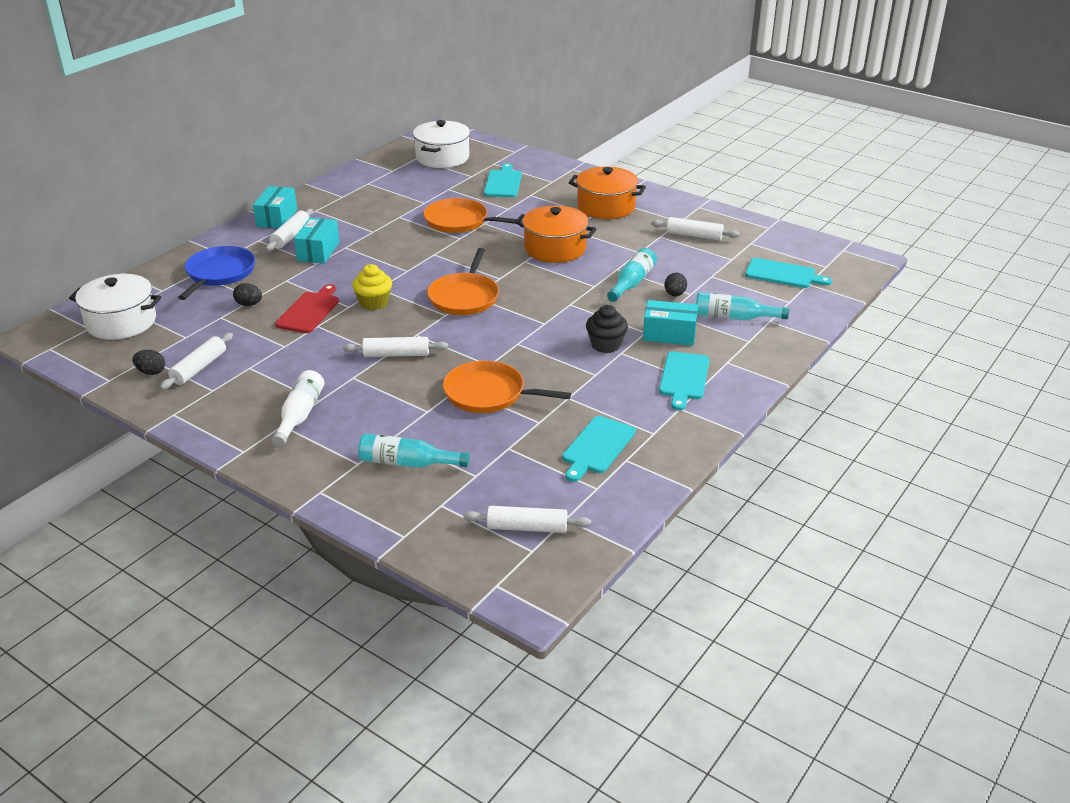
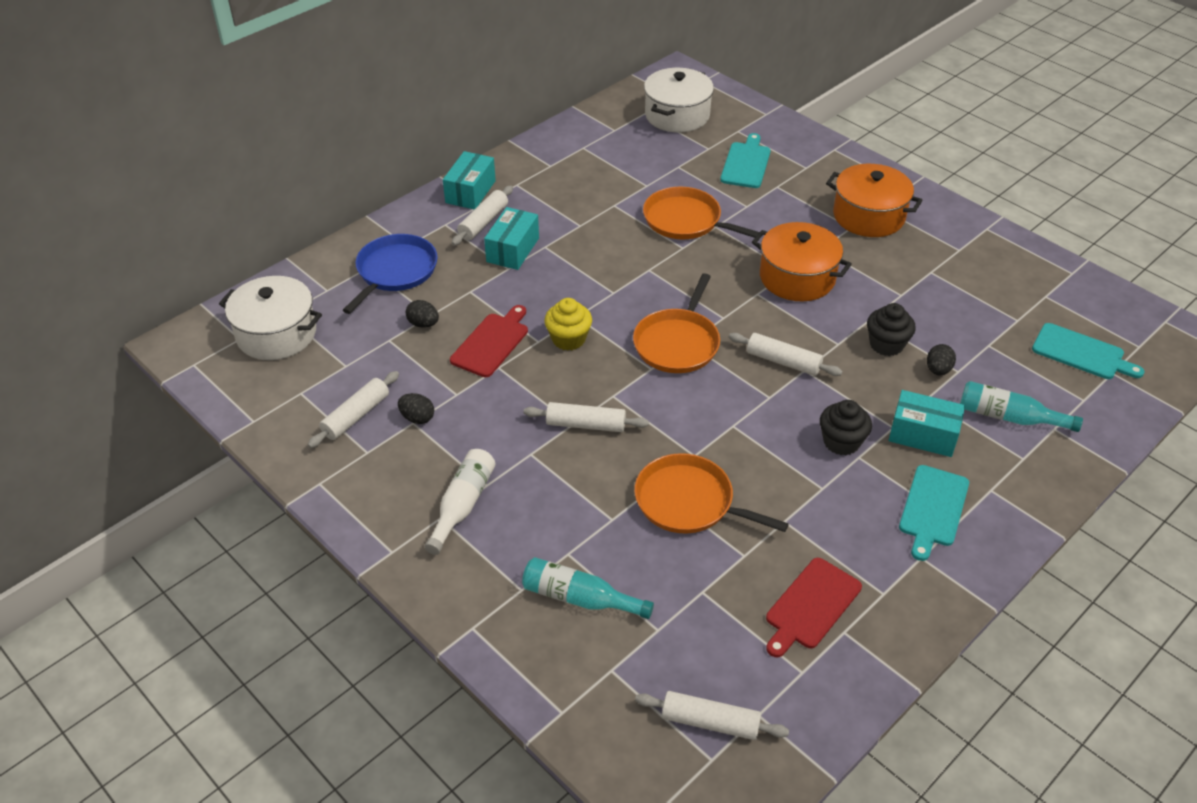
camera: 10 degrees right, 10 degrees up
(151, 372) = (301, 415): black egg -> black egg (417, 418)
(597, 447) = (811, 606): turquoise cutting board -> red cutting board
(632, 283) = (886, 344): turquoise bottle -> black cupcake
(694, 235) = (974, 275): white rolling pin -> white rolling pin (783, 361)

